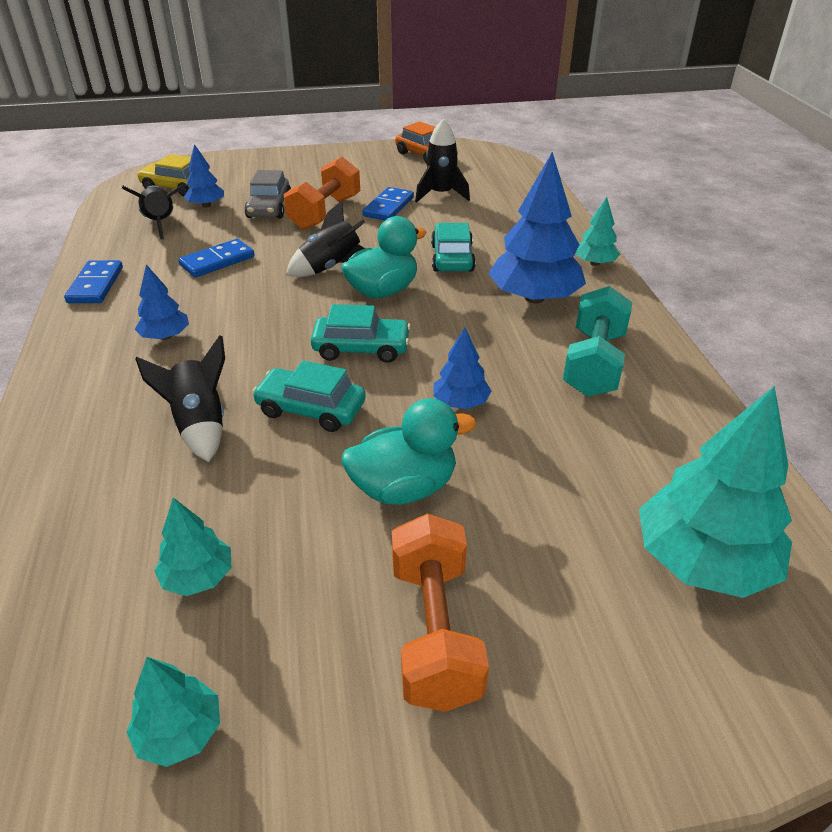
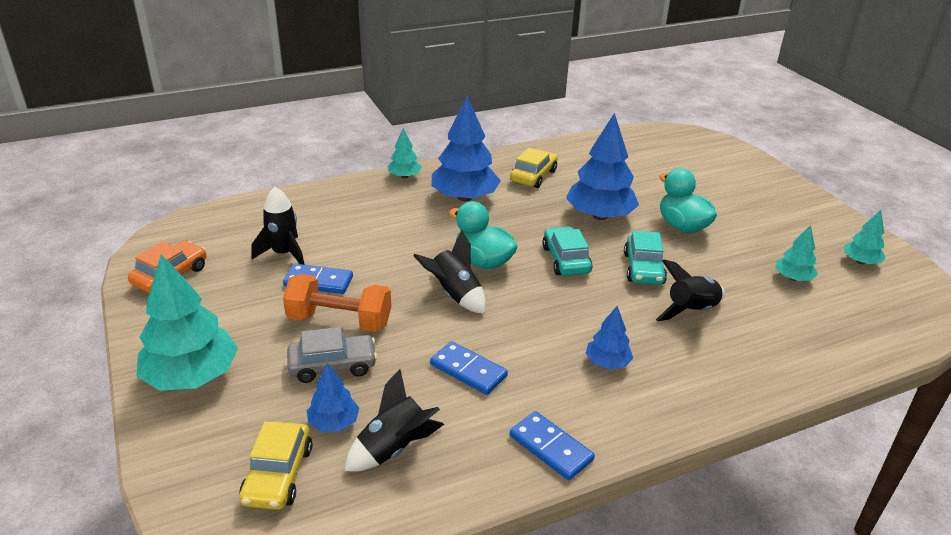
camera: 105 degrees left, 5 degrees down
(96, 285) = (551, 448): blue domino -> blue domino turned 60 degrees clockwise
(434, 631) = (756, 209): orange dumbbell -> none
(452, 258) = (416, 235): turquoise car -> none
(460, 403) = (599, 216): blue tree -> blue tree, size x1.96
(594, 364) = (533, 176): turquoise dumbbell -> yellow car
(702, 561) = (664, 152): turquoise tree -> turquoise tree (192, 377)

